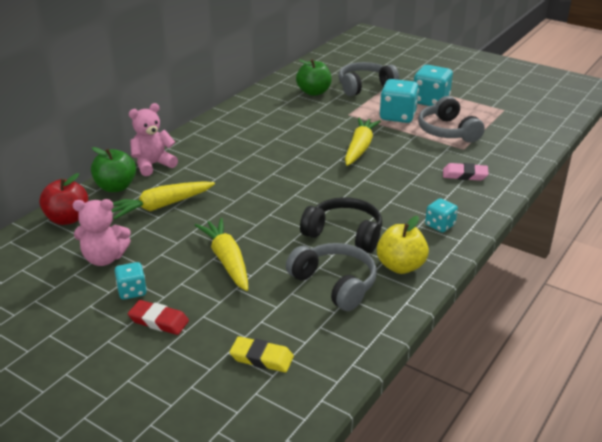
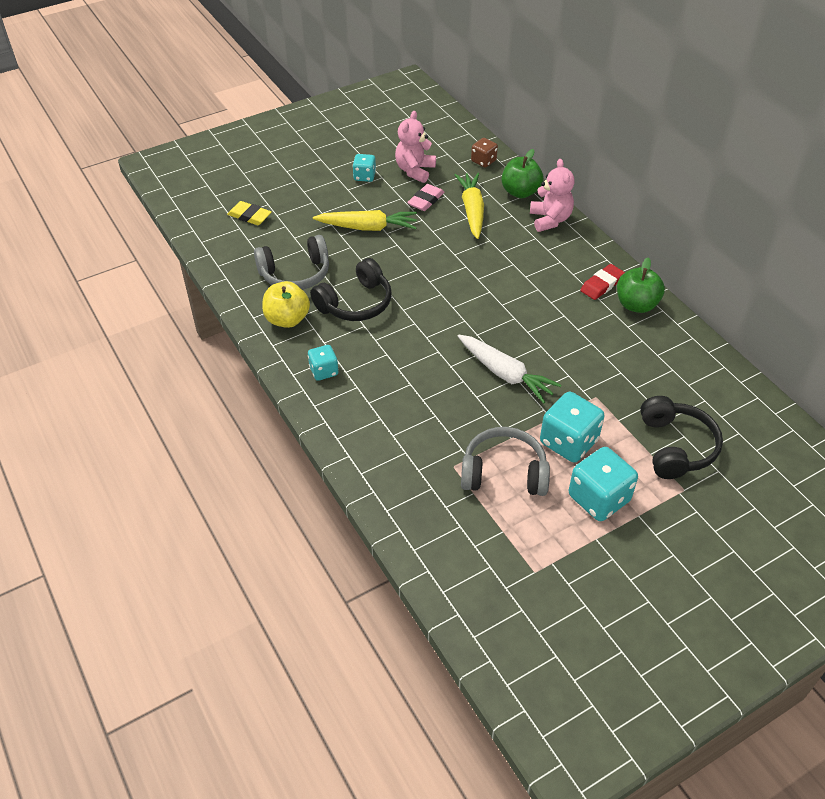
camera: 115 degrees right, 15 degrees up
(67, 219) = (483, 161): red apple -> brown dice
(158, 321) = (323, 182): red eraser -> red eraser (602, 284)
(261, 358) = (249, 216): yellow eraser -> yellow eraser turned 75 degrees clockwise
(314, 92) = (676, 387): green apple -> green apple (636, 305)
(360, 148) = (505, 374): yellow carrot -> white carrot
(364, 86) = (675, 446): grey headphones -> black headphones
(465, 175) = (396, 436): pink eraser -> pink eraser (426, 200)

